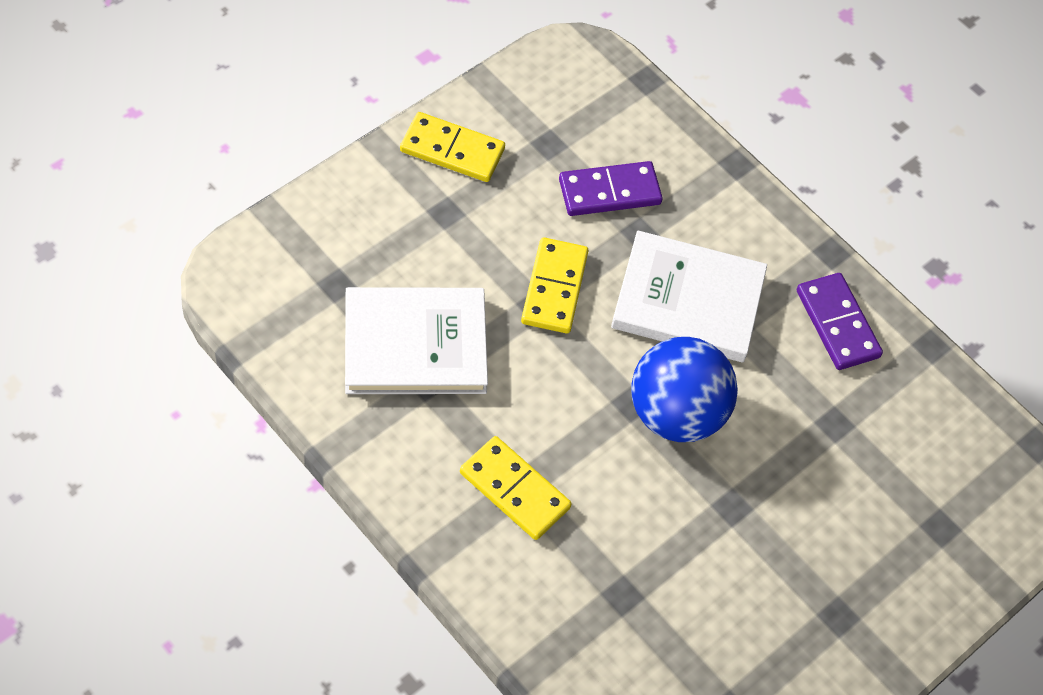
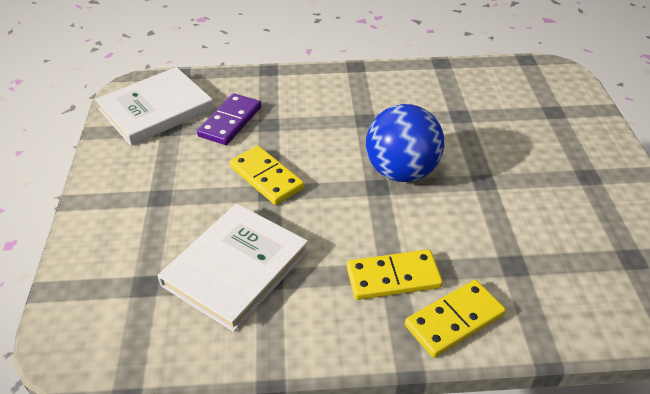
camera: 45 degrees left, 15 degrees down
(452, 150) = (122, 170): yellow domino -> yellow domino (454, 320)
(688, 300) = (332, 128): white book -> white book (156, 109)
(837, 324) = (399, 85): purple domino -> none

